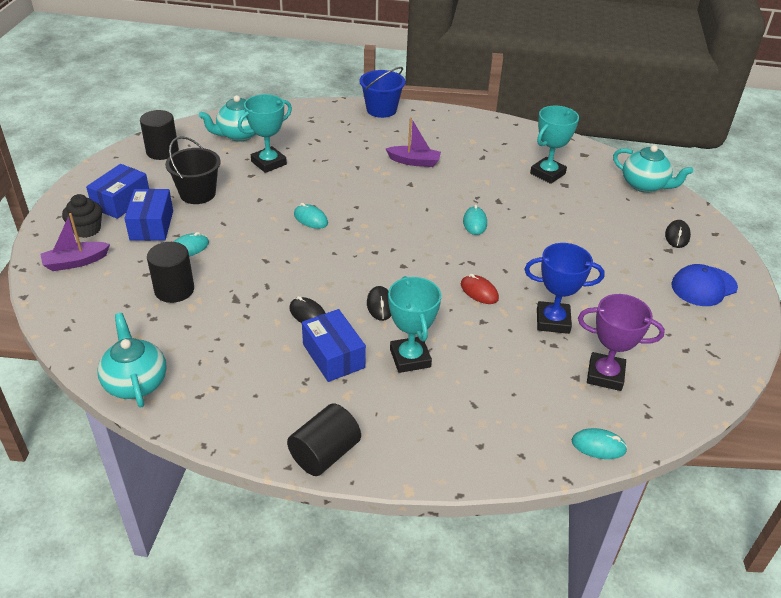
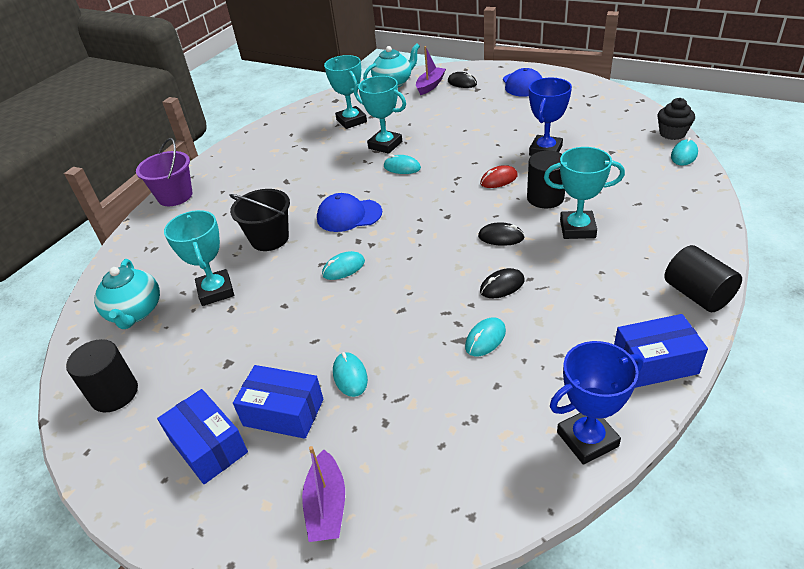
camera: 65 degrees left, 0 degrees up
(86, 229) = (254, 491): black cupcake -> black cupcake (672, 133)
(136, 382) = (587, 439): turquoise teapot -> blue trophy
(174, 290) = (426, 394): black cylinder -> black cylinder (545, 198)
(198, 194) = (239, 361): black bucket -> black bucket (269, 239)
(238, 313) = (485, 339): none -> turquoise mouse
(333, 356) = (567, 275): blue box -> blue box (654, 363)
(381, 110) = (175, 196): blue bucket -> purple bucket
(384, 206) = (349, 215): none -> blue cap
(414, 162) = (285, 187): purple boat -> purple boat (430, 85)
(511, 204) = (385, 145): none -> turquoise trophy
(605, 375) = (610, 139): purple trophy -> none

